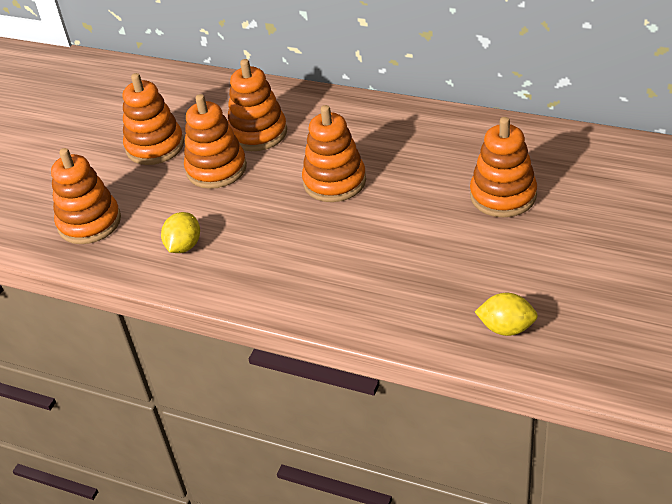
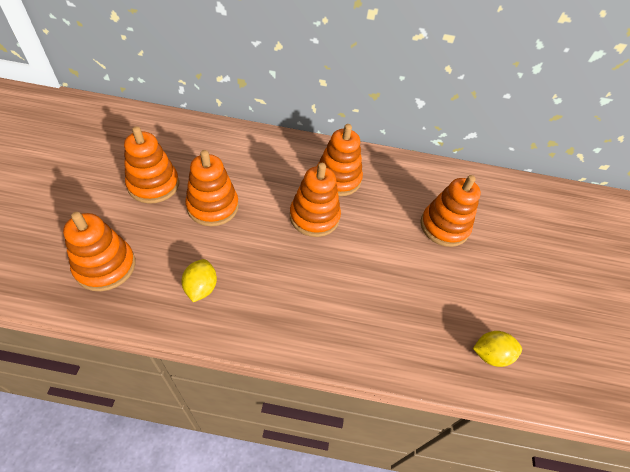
camera: 25 degrees left, 10 degrees up
(258, 133) = (240, 172): orange stacking toy -> orange stacking toy (338, 179)

